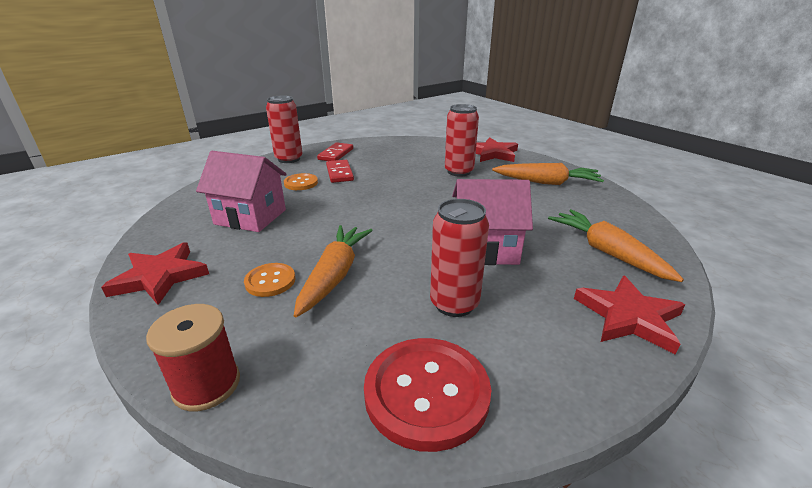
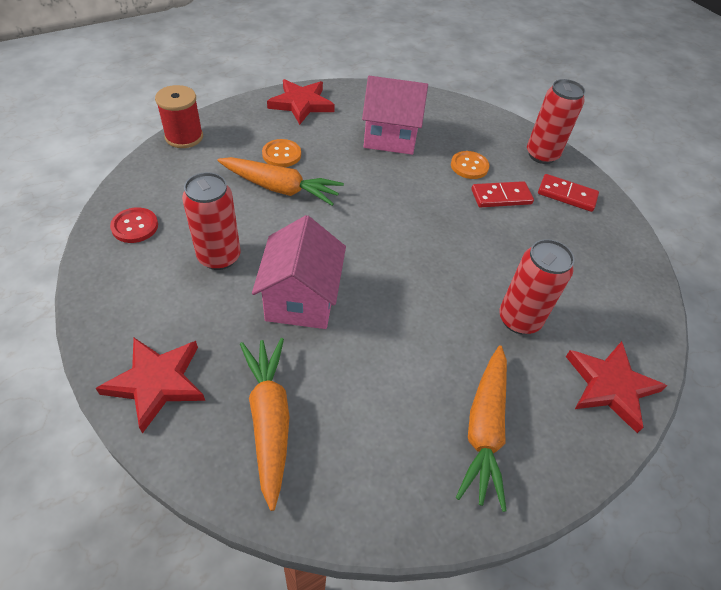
camera: 90 degrees right, 20 degrees up
(250, 217) = (390, 137): pink house -> pink house turned 75 degrees clockwise
(426, 393) = (135, 226): red button -> red button, size x0.54
(607, 252) = (269, 419): orange carrot -> orange carrot turned 75 degrees counterclockwise

